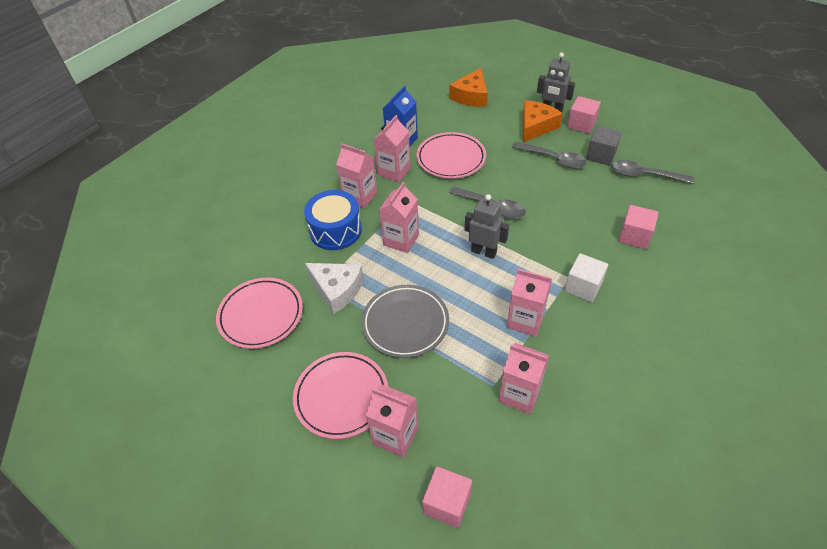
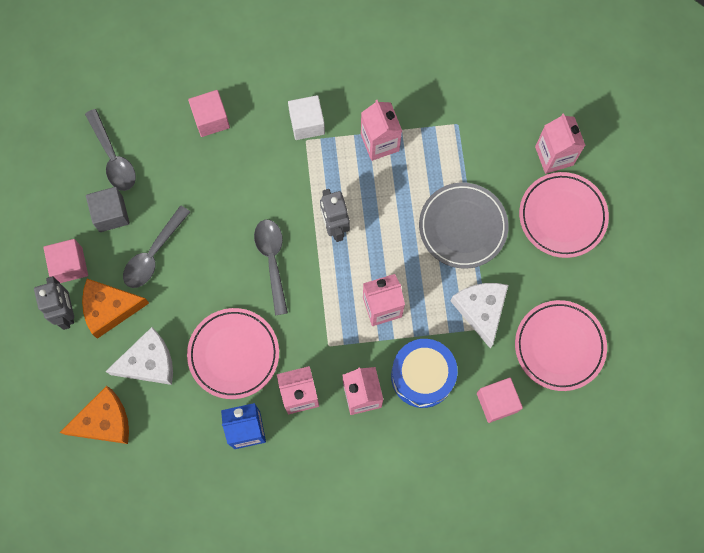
camera: 135 degrees left, 25 degrees up
(447, 503) = (565, 89): pink cube -> pink cube (497, 402)
(485, 125) = (149, 362): none -> white cheese
(519, 394) = (448, 102): pink carton -> none
(553, 159) = (153, 254): grey spoon -> grey spoon turned 135 degrees counterclockwise

